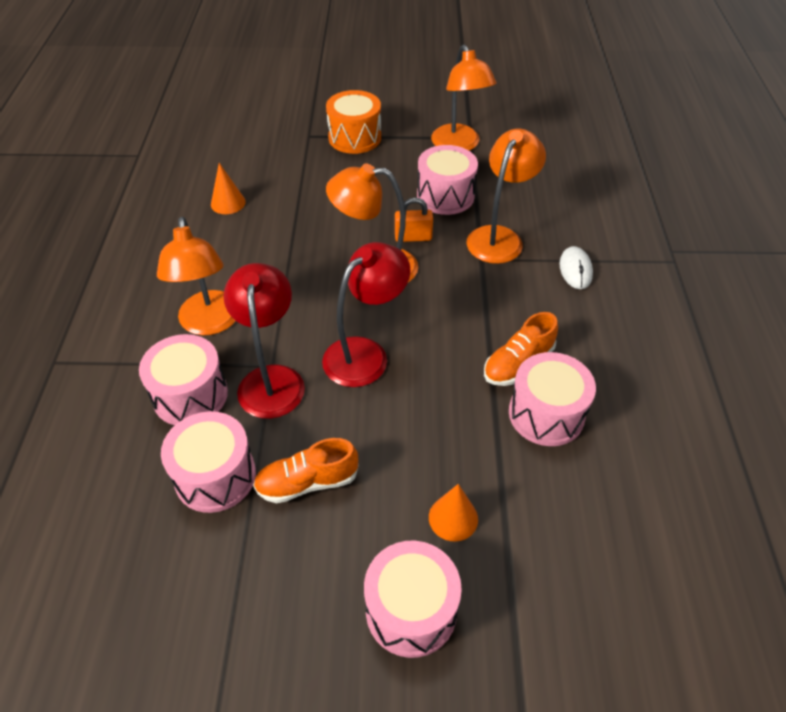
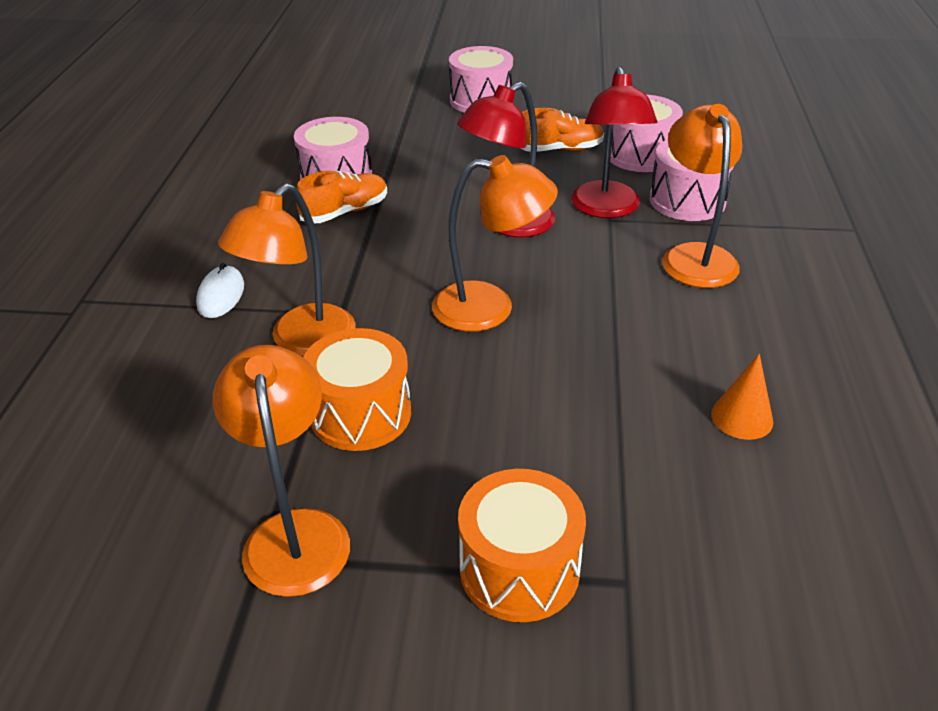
camera: 175 degrees left, 10 degrees down
(413, 237) = (430, 346): orange padlock -> none
(445, 196) = (361, 414): pink drum -> orange drum
(453, 518) = (441, 131): orange cone -> none

